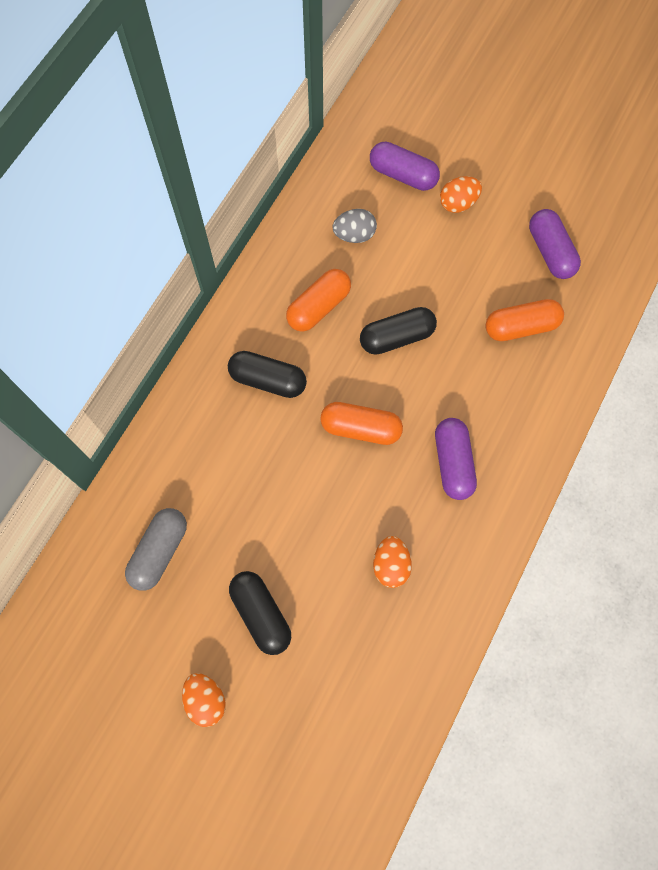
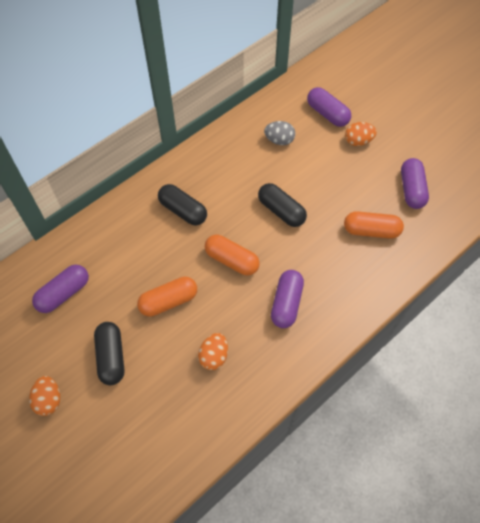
camera: 20 degrees right, 10 degrees down
(159, 552) = (64, 294): grey capsule -> purple capsule
(318, 307) = (236, 176): orange capsule -> orange capsule (168, 301)
(397, 337) = (281, 211): black capsule -> black capsule turned 45 degrees clockwise

